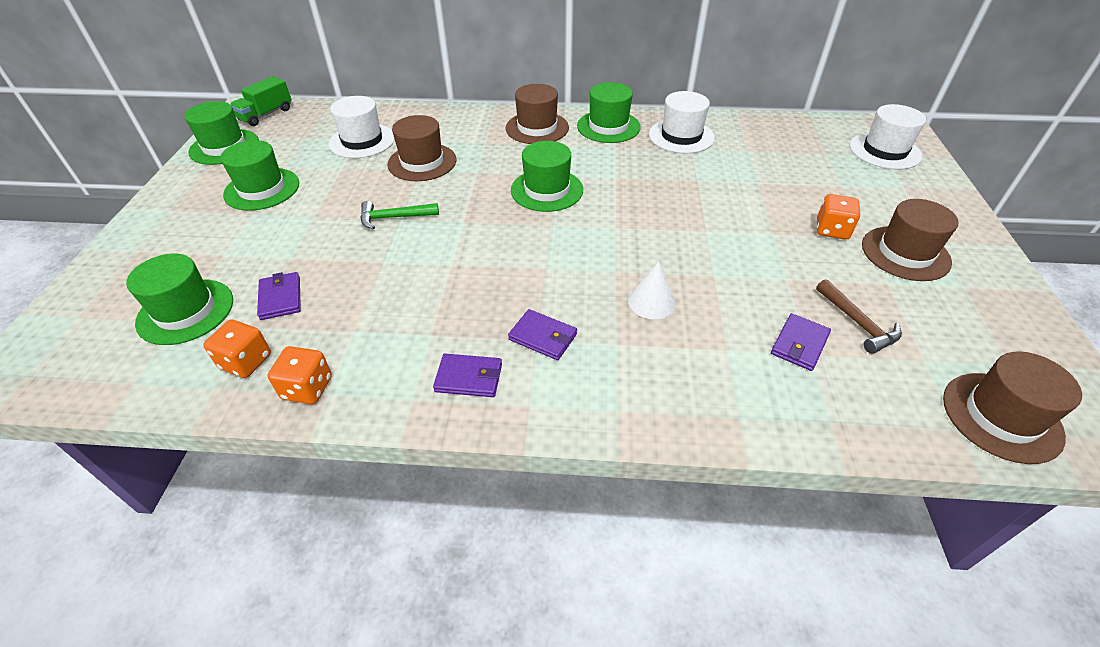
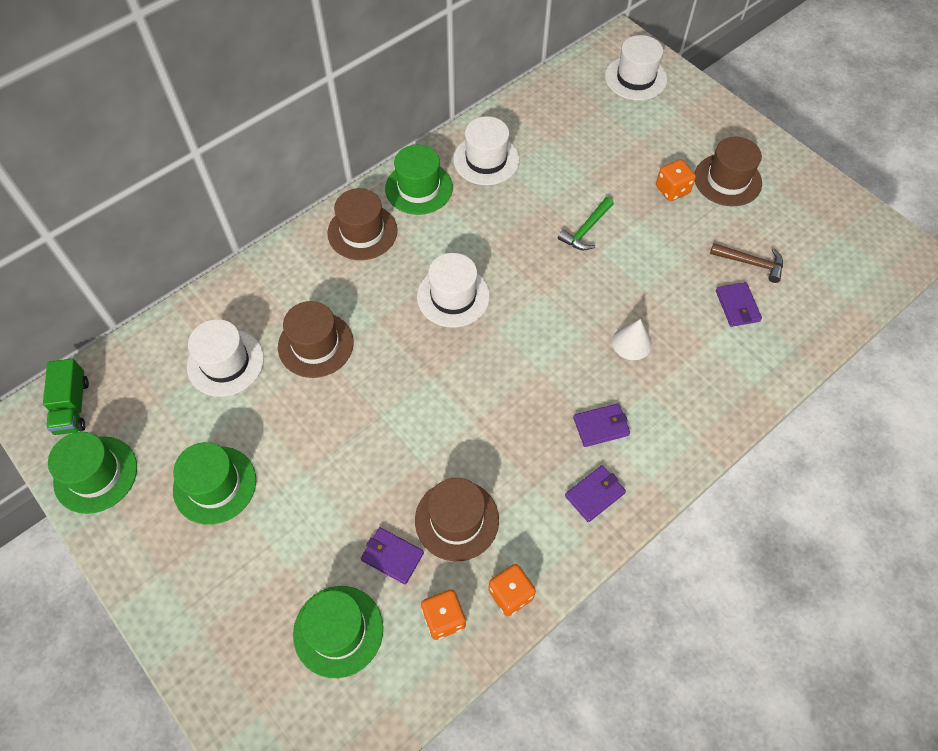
camera: 45 degrees left, 15 degrees up
(394, 218) = (373, 418): green hammer -> green hammer (586, 230)
(547, 190) = (453, 296): green hat -> white hat
(1001, 416) = (861, 276): brown hat -> brown hat (457, 520)

